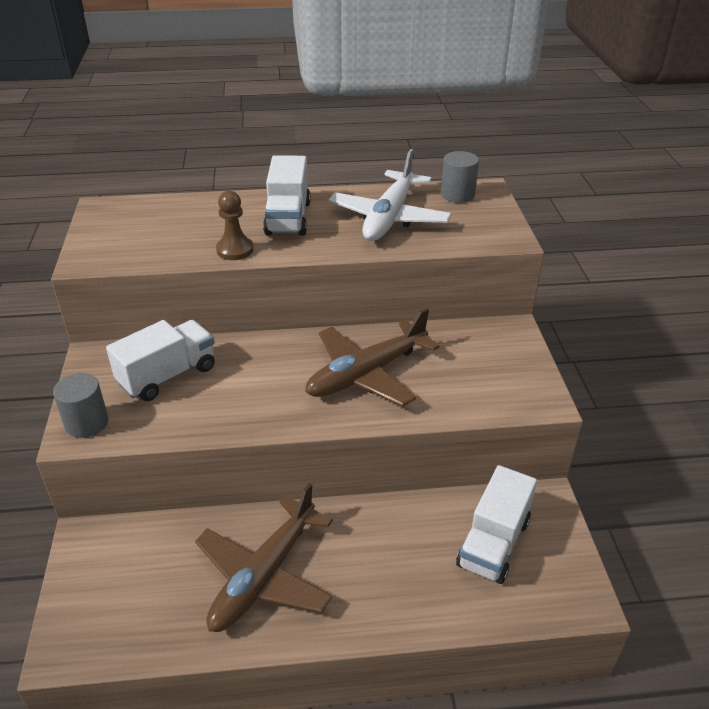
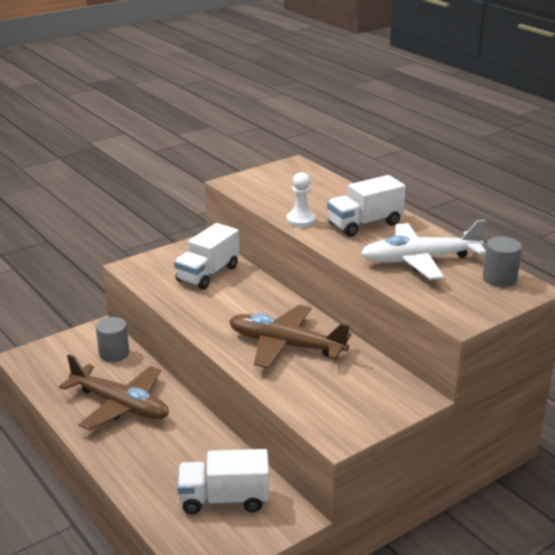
camera: 60 degrees right, 10 degrees down
(87, 423) = (143, 266): grey cylinder -> grey cylinder (114, 353)
(168, 376) = (208, 274): white truck -> white truck turned 105 degrees clockwise
(235, 250) = (301, 220): brown pawn -> white pawn
(264, 575) = (120, 405): brown plane -> brown plane turned 150 degrees counterclockwise

